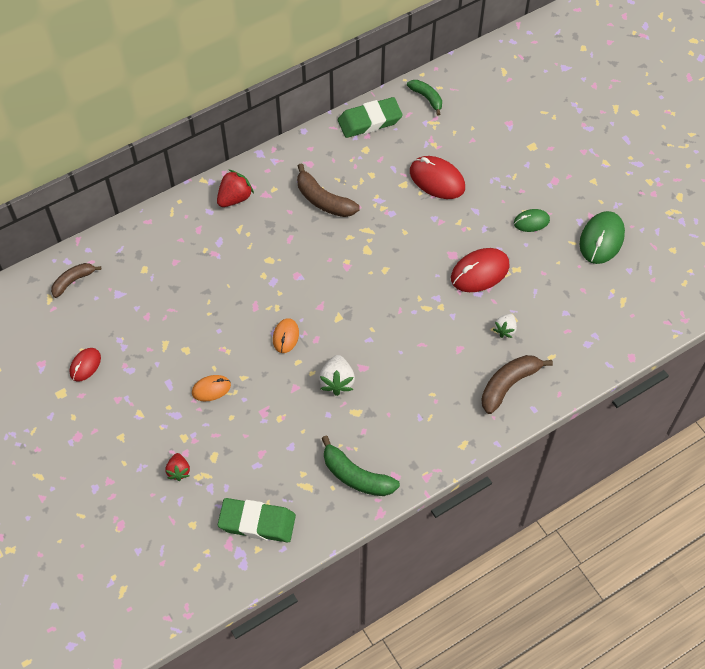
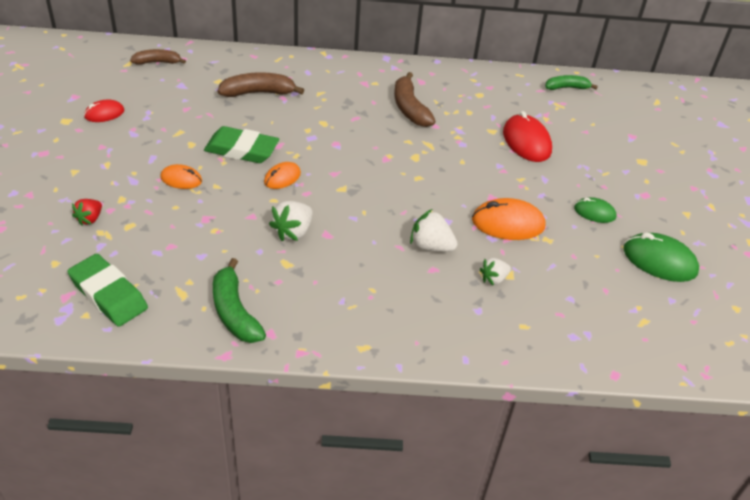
camera: 30 degrees right, 15 degrees down
(235, 198) = (337, 74): red strawberry -> none
(369, 121) = (500, 79): green eraser -> green eraser (241, 150)
(427, 98) = (567, 87): green banana -> green banana turned 90 degrees counterclockwise
(442, 329) = (430, 246): none -> white strawberry
(479, 272) = (508, 223): red mouse -> orange mouse
(508, 385) = (457, 324): brown banana -> brown banana (258, 92)
(601, 239) = (659, 261): green mouse -> green mouse turned 60 degrees clockwise

